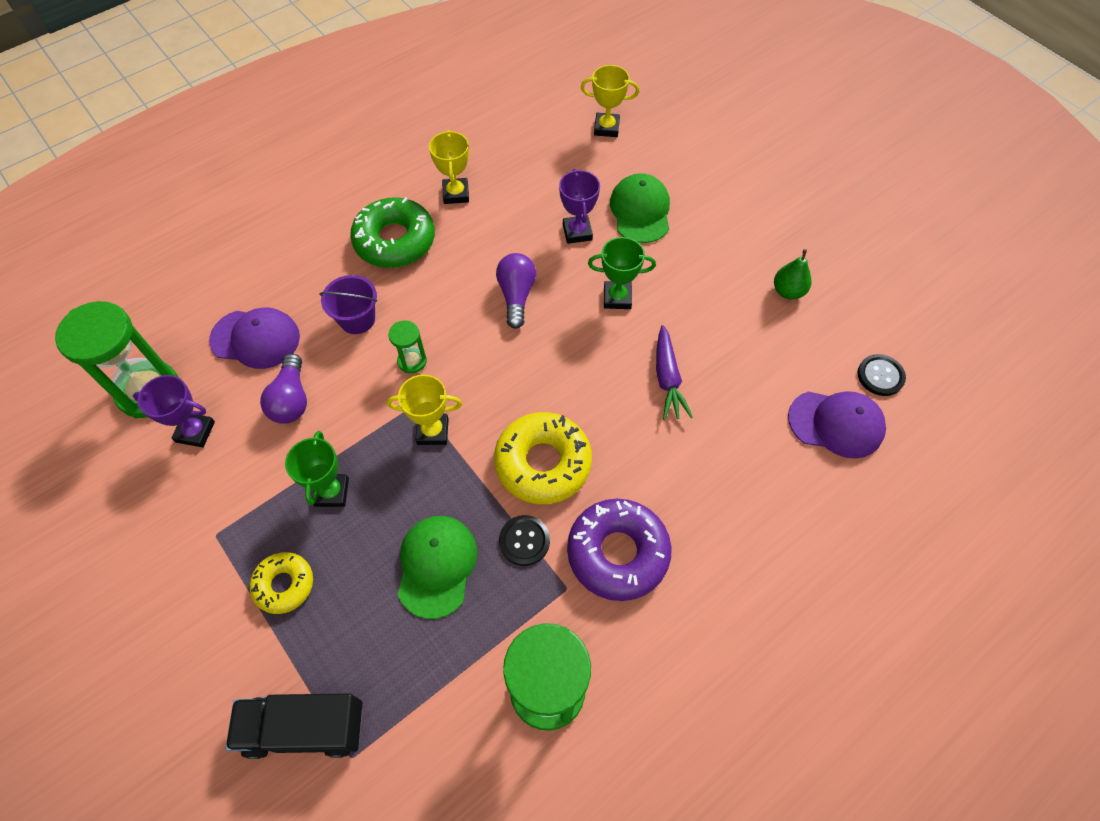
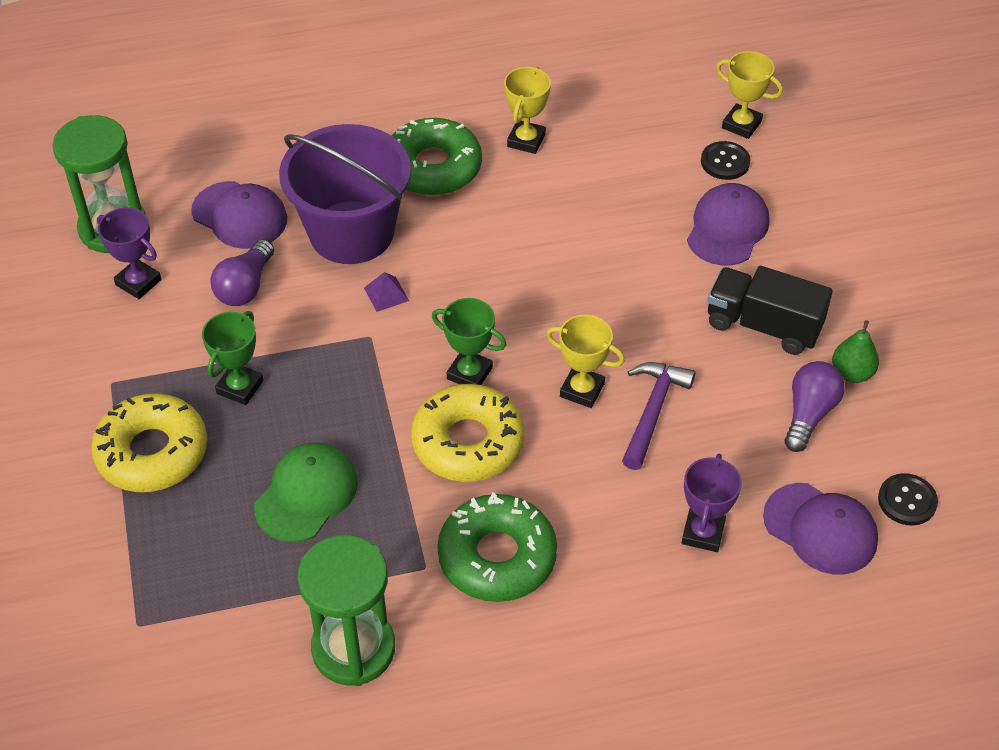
camera: 25 degrees right, 10 degrees down
(284, 585) = (152, 452): yellow donut -> yellow donut, size x1.70
(305, 728) = (108, 582): black truck -> black truck (763, 325)
(357, 319) = (351, 232): purple bucket -> purple bucket, size x2.04
(412, 361) = (386, 294): green hourglass -> purple pyramid
(432, 431) = (370, 369): yellow trophy -> yellow trophy (582, 390)
(516, 295) = (533, 268): purple light bulb -> purple light bulb (809, 414)
(524, 541) = (407, 507): black button -> black button (725, 162)
(577, 232) = (640, 226): purple trophy -> purple trophy (703, 533)
(617, 298) = (645, 309): green trophy -> green trophy (469, 373)
(617, 553) = (497, 556): purple donut -> green donut
(640, 211) = (727, 228): green cap -> purple cap
(667, 379) = (652, 411): purple carrot -> purple hammer

